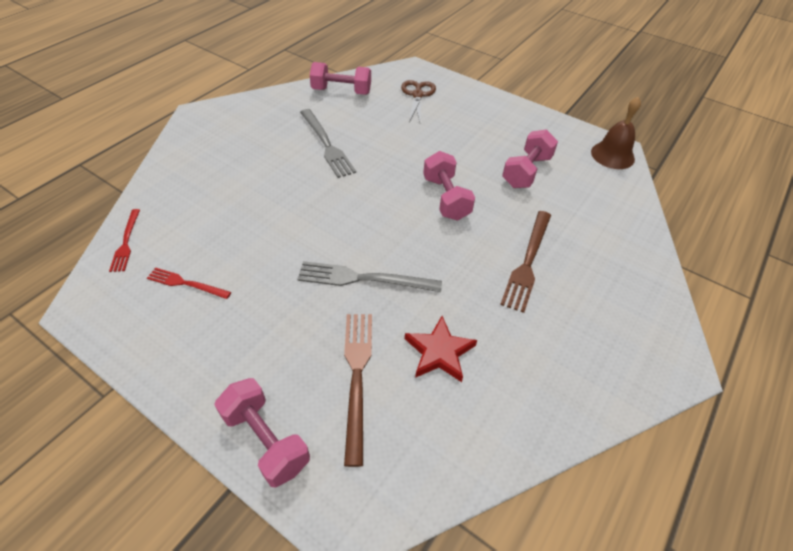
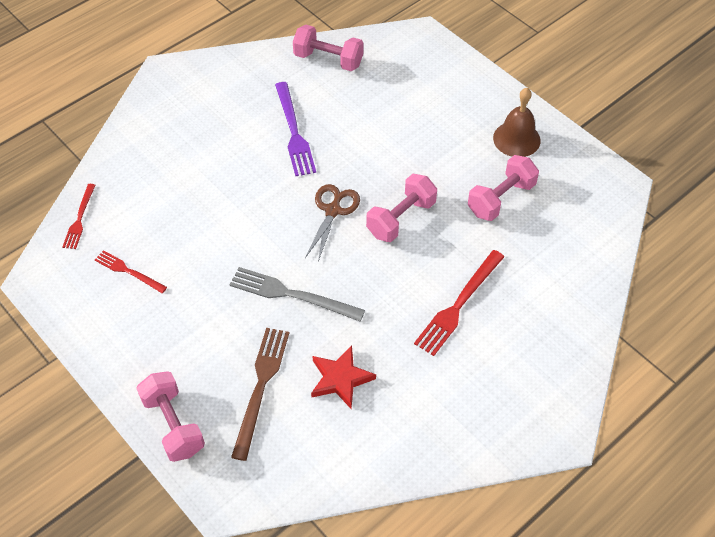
camera: 15 degrees right, 5 degrees up
(326, 145) = (294, 132): grey fork -> purple fork
(417, 95) = (414, 76): brown scissors -> brown scissors (333, 211)
(446, 198) = (401, 218): pink dumbbell -> pink dumbbell turned 45 degrees clockwise
(527, 262) = (458, 305): brown fork -> red fork
(612, 155) = (610, 192): brown bell -> brown bell (516, 139)

